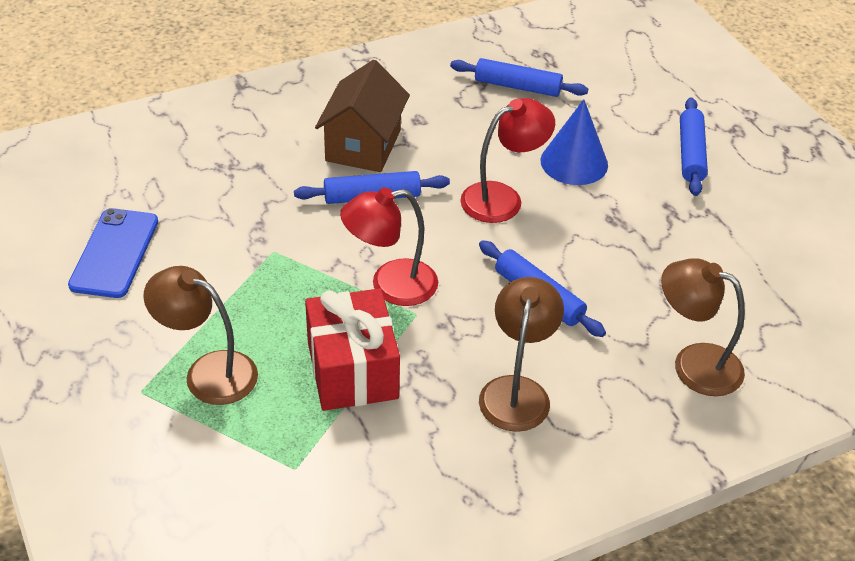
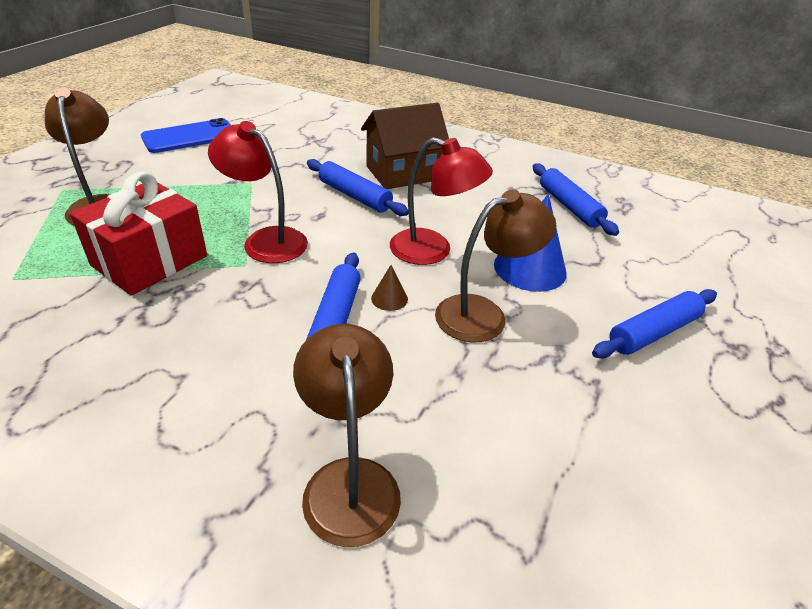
camera: 50 degrees right, 5 degrees down
(517, 391) = (193, 359): brown lamp -> brown lamp (483, 314)
(540, 255) = (389, 298): none -> brown cone

